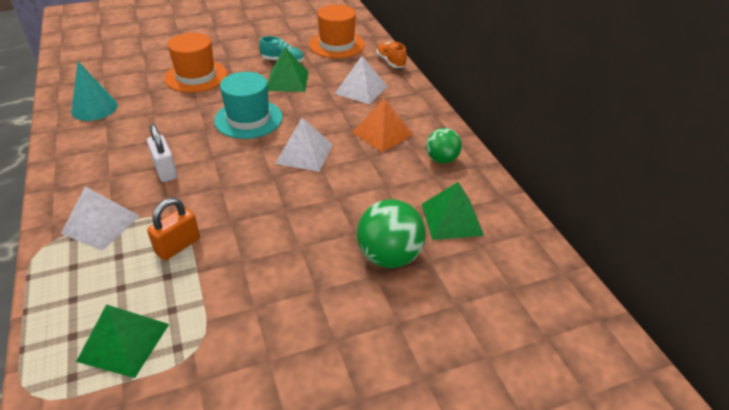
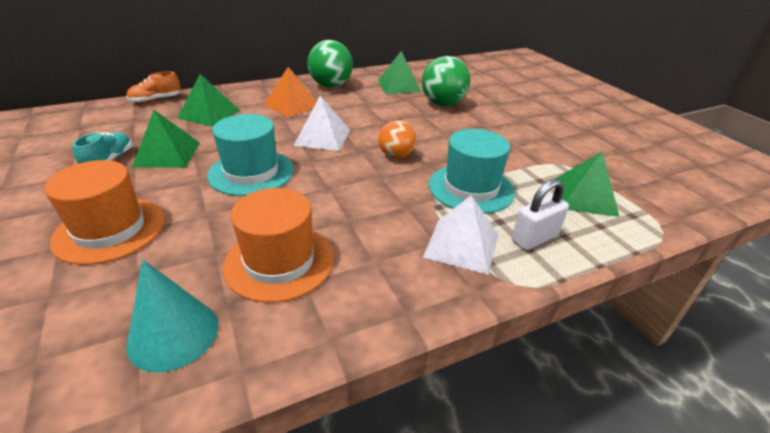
camera: 95 degrees left, 5 degrees down
(165, 170) = (356, 216): white padlock -> white padlock (534, 238)
(178, 246) = (471, 188): orange padlock -> turquoise hat
(255, 200) = (396, 156): none -> orange ball
(337, 45) = (88, 128): orange hat -> orange hat (279, 261)
(361, 89) = (209, 114): white pyramid -> green pyramid
(441, 159) = (331, 86): green ball -> green ball, size x1.58

